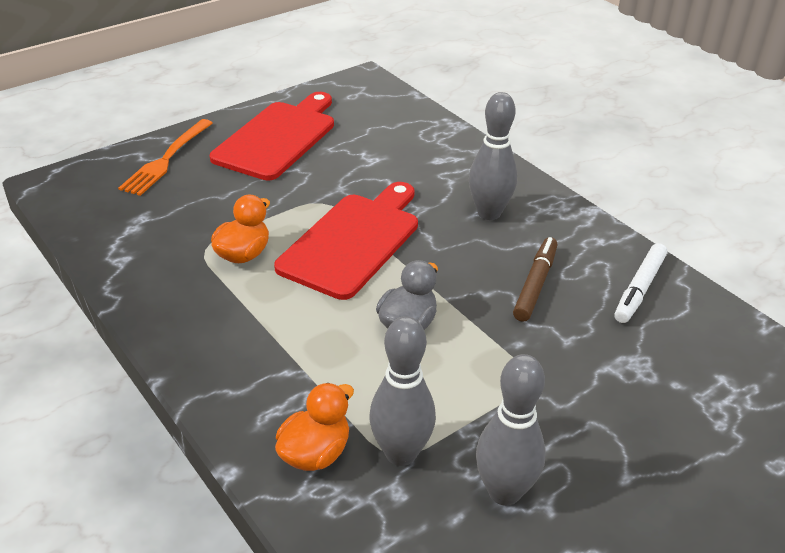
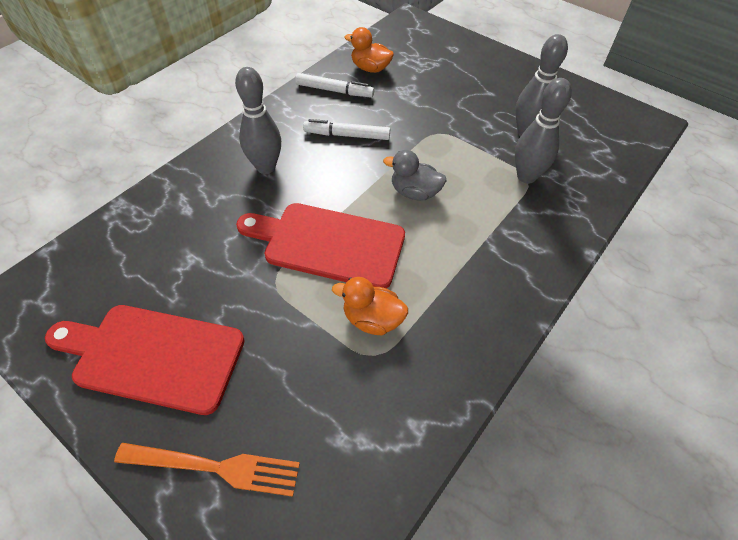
camera: 105 degrees left, 15 degrees up
(315, 453) = (550, 215): orange duck -> orange duck (370, 68)
(535, 285) = (347, 135): brown marker -> white marker

